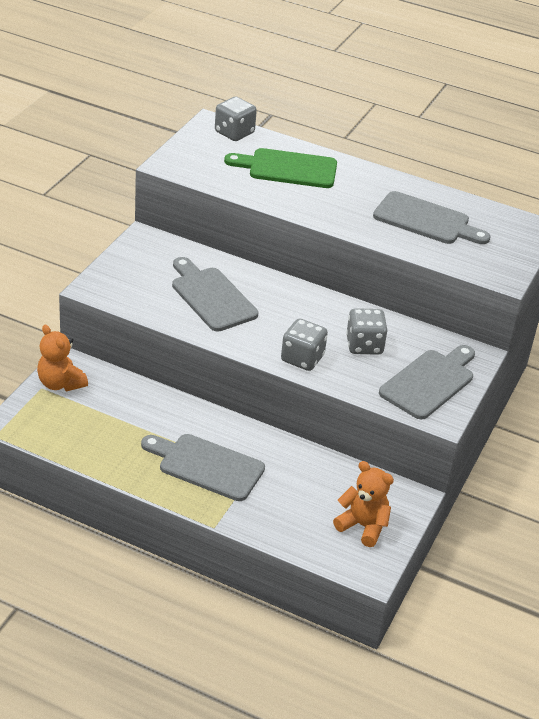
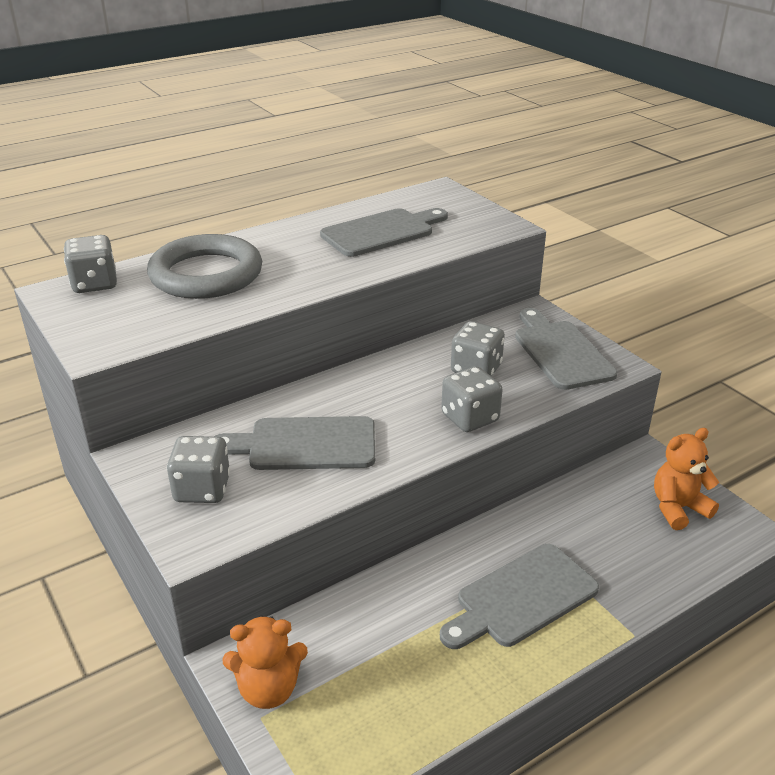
camera: 55 degrees left, 5 degrees down
(138, 273) = (202, 489): none -> grey dice
(288, 168) = (206, 274): green cutting board -> grey ring

